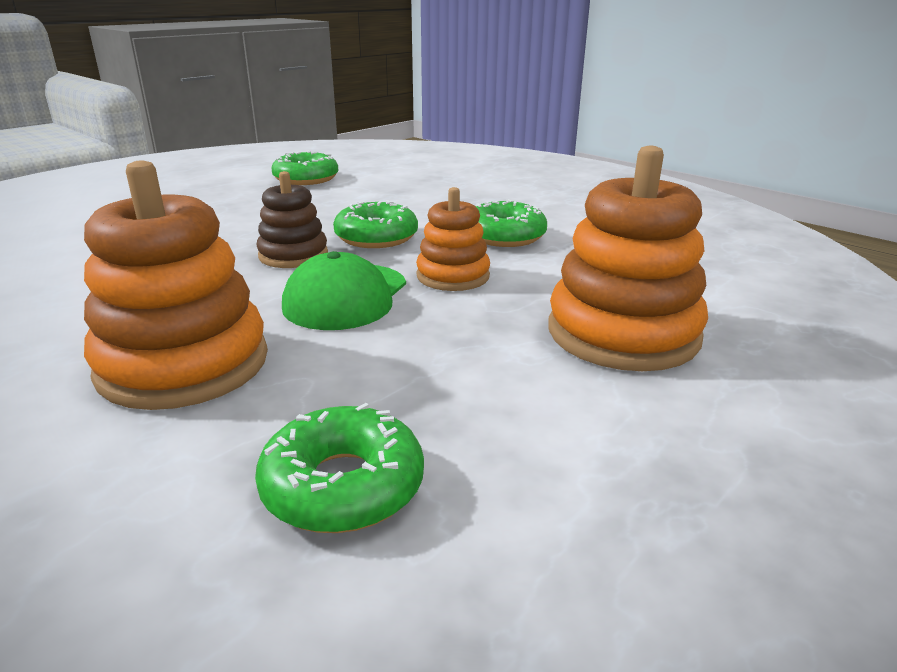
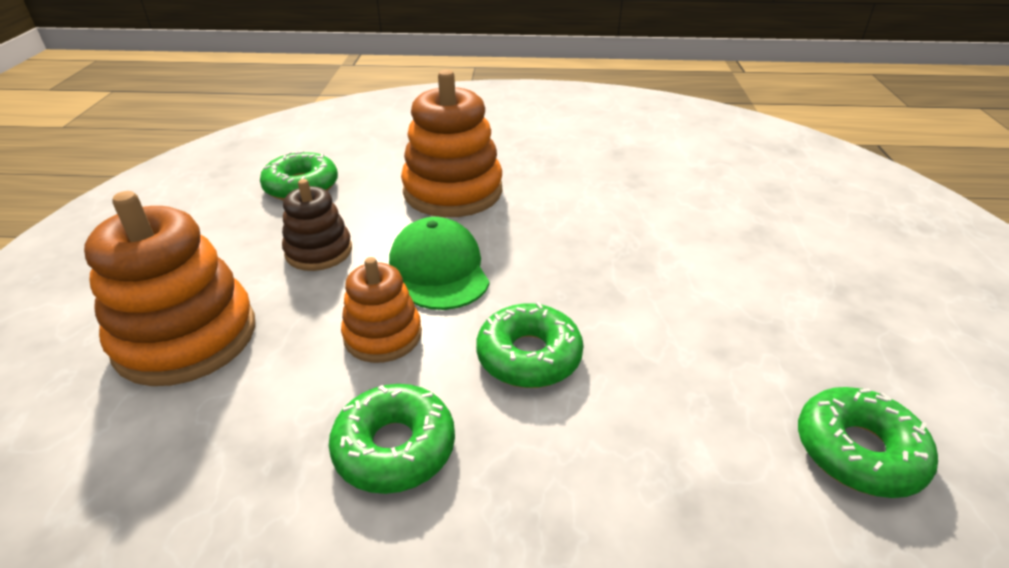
camera: 140 degrees right, 10 degrees up
(293, 255) = (552, 288): brown stacking toy -> brown stacking toy (319, 251)

